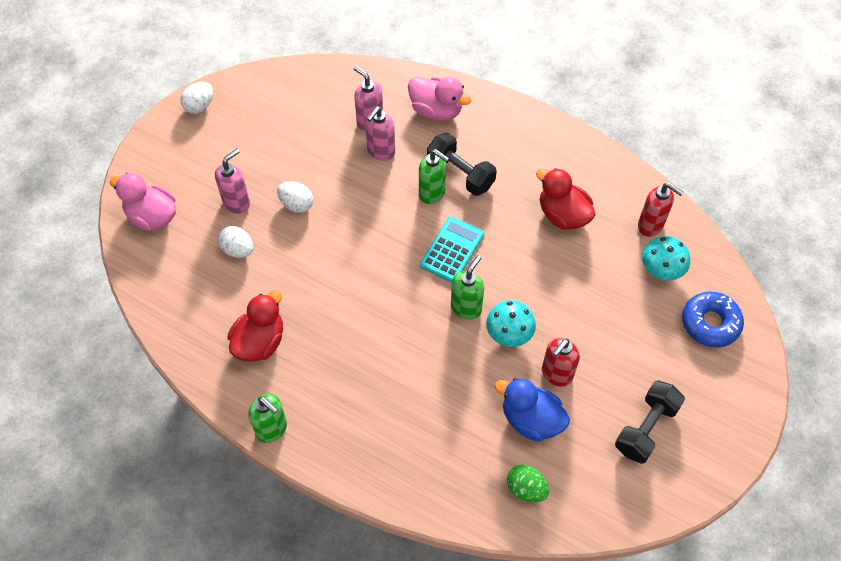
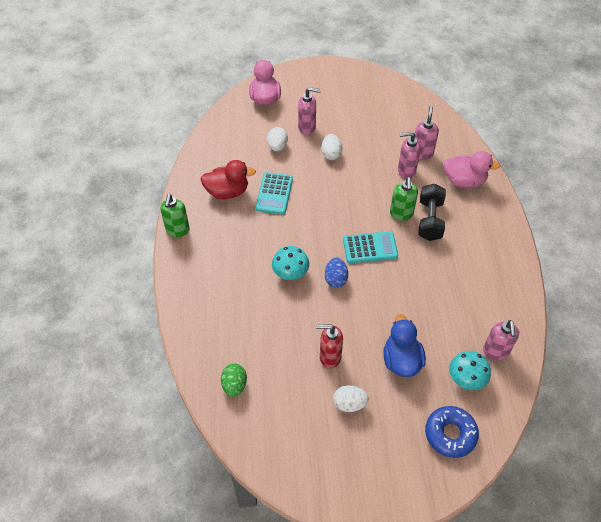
camera: 55 degrees right, 5 degrees down
(199, 106) = (354, 73): white egg -> white egg (349, 404)
(304, 295) = (274, 193): none -> turquoise calculator
(436, 110) = (464, 180): pink duck -> pink duck turned 75 degrees counterclockwise
(466, 307) = (335, 279): green soap dispenser -> blue egg
(509, 333) = (337, 313): turquoise mushroom -> turquoise mushroom (290, 272)
(531, 420) = (285, 360): blue duck -> blue duck (401, 360)
(563, 215) = (453, 294): red duck -> none
(646, 428) = (332, 435): black dumbbell -> none
(651, 225) = (495, 352): red soap dispenser -> pink soap dispenser

